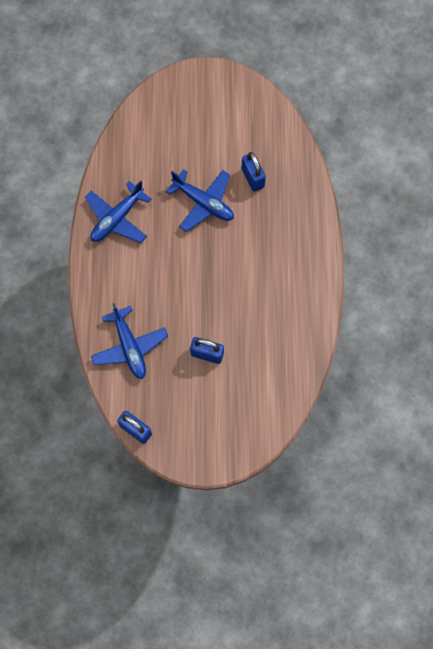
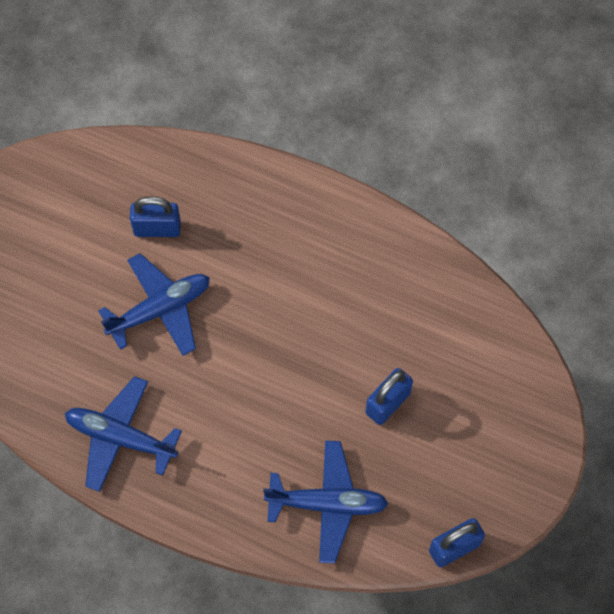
camera: 65 degrees left, 5 degrees down
(117, 218) = (121, 438): blue plane -> blue plane turned 135 degrees clockwise

